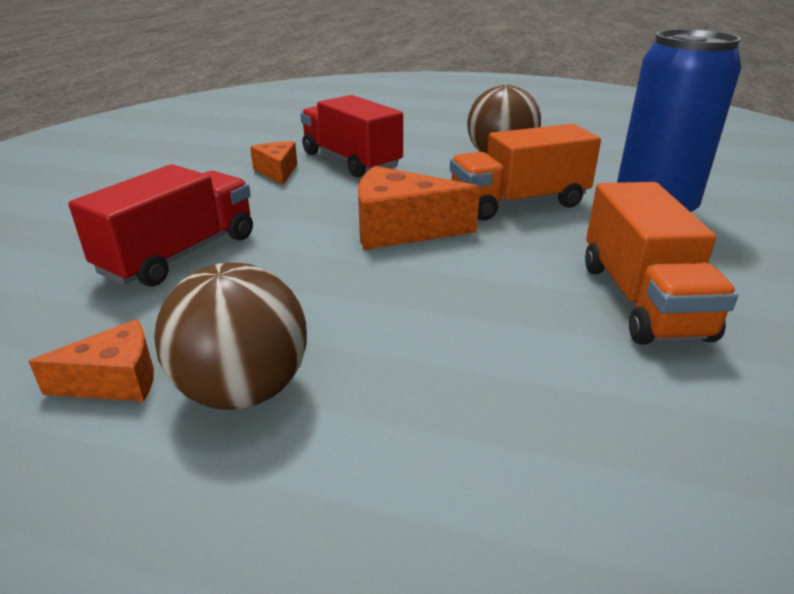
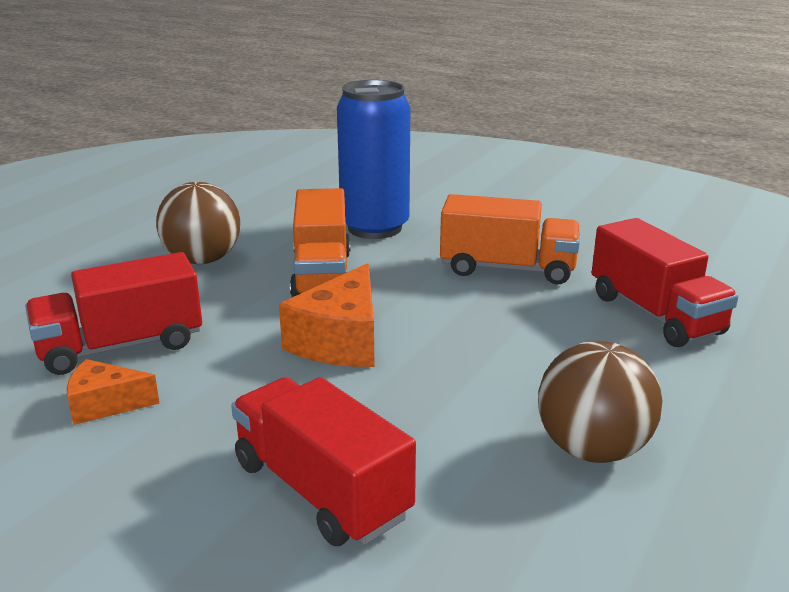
camera: 75 degrees left, 5 degrees down
(115, 380) = (569, 524): orange cheese -> none
(623, 444) = (655, 314): none -> red truck

